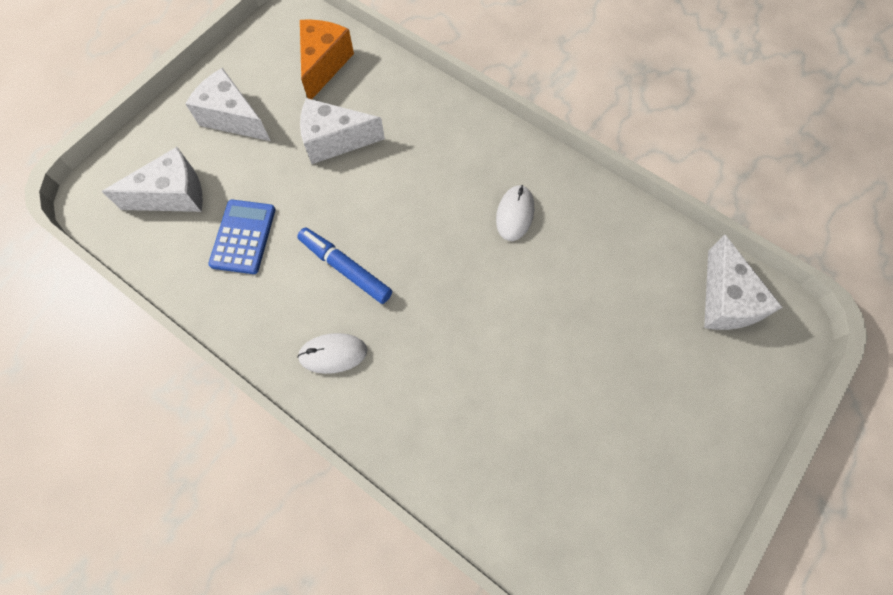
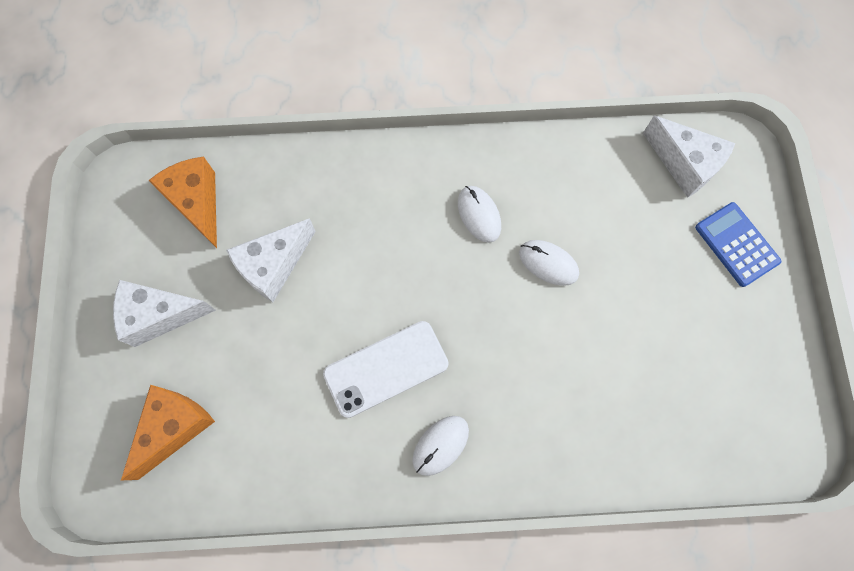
camera: 40 degrees left, 5 degrees up
(173, 195) = (174, 427): white cheese -> orange cheese
(243, 237) = (274, 412): blue calculator -> blue calculator (736, 244)
(345, 268) = (386, 369): blue marker -> white phone
(537, 289) = (548, 263): none -> white mouse

